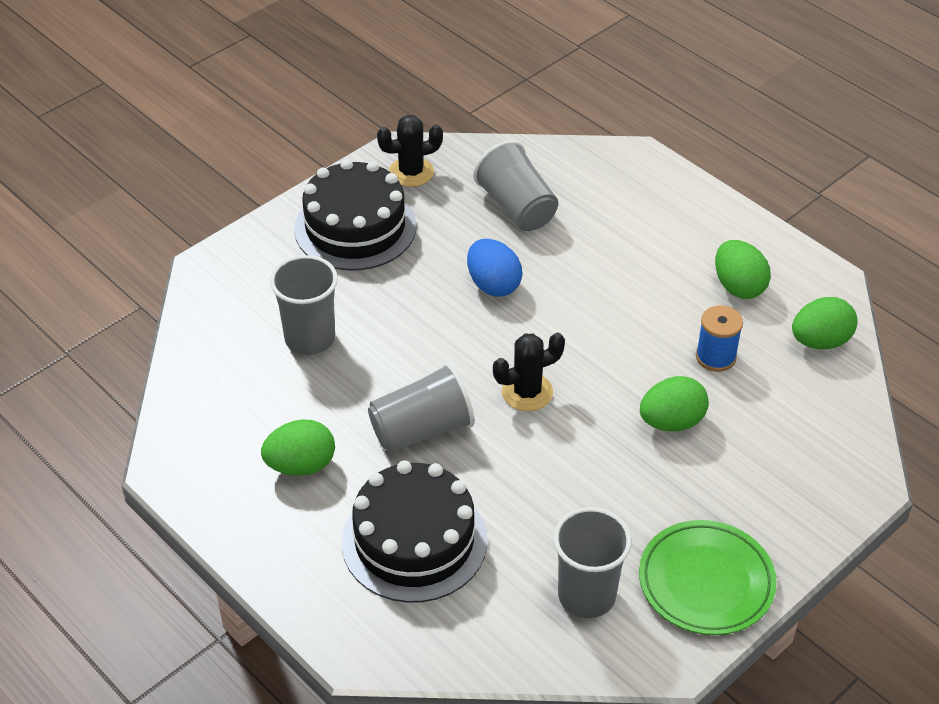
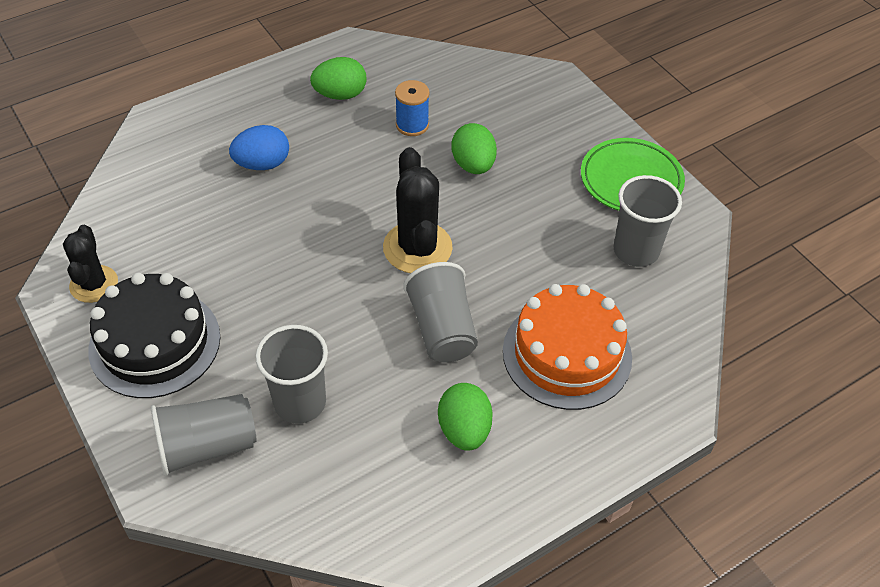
camera: 80 degrees left, 5 degrees up
(414, 541) = (567, 354): black cake -> orange cake
(493, 285) = (279, 247): blue egg -> blue egg (262, 164)
(517, 207) = (184, 212): grey cup -> grey cup (207, 446)
(527, 392) = (417, 248): black cactus -> black cactus, size x1.51
(820, 341) = (413, 66): green egg -> none

